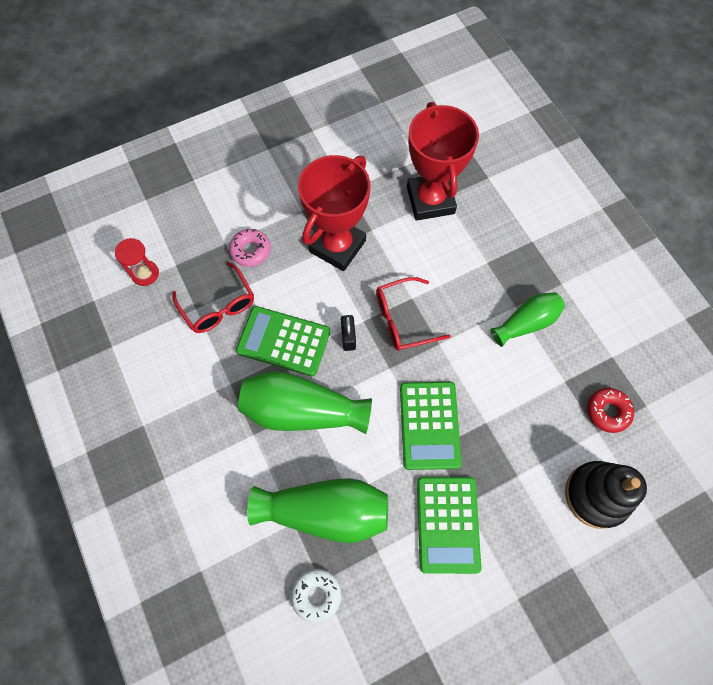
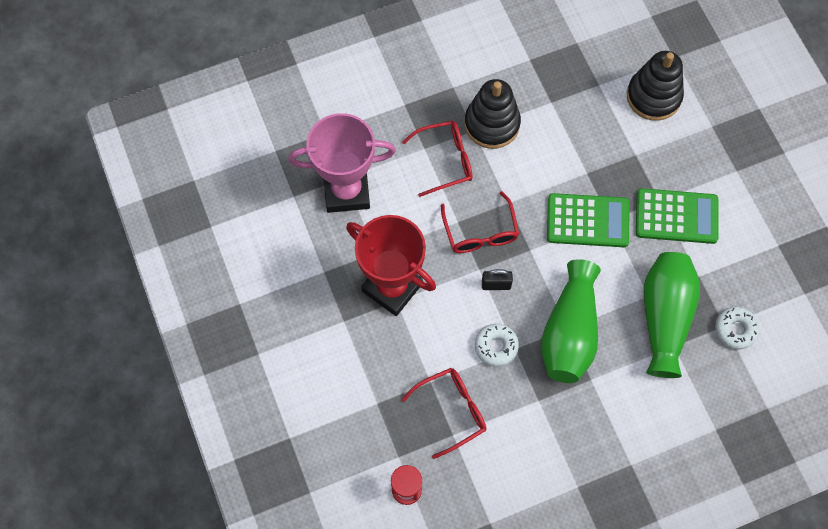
camera: 85 degrees left, 0 degrees up
(250, 251) = (389, 376): pink donut -> none
(283, 341) = (496, 346): green calculator -> white donut
(430, 200) = (346, 191): red trophy -> pink trophy
(477, 282) = (445, 160): none -> red glasses
(526, 323) = (492, 124): green vase -> black stacking toy
(607, 411) = (581, 73): red donut -> none

